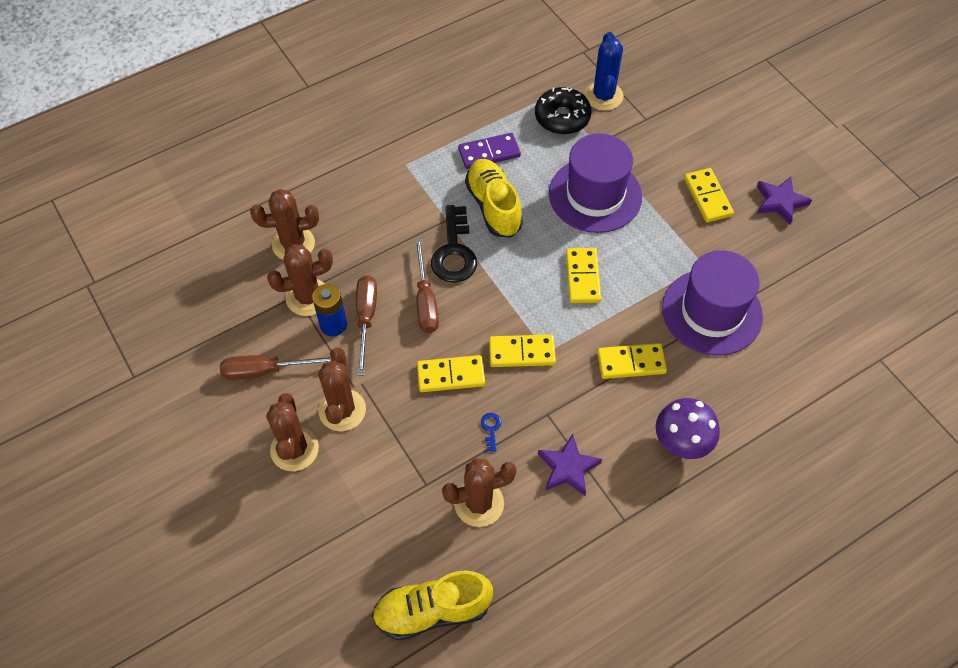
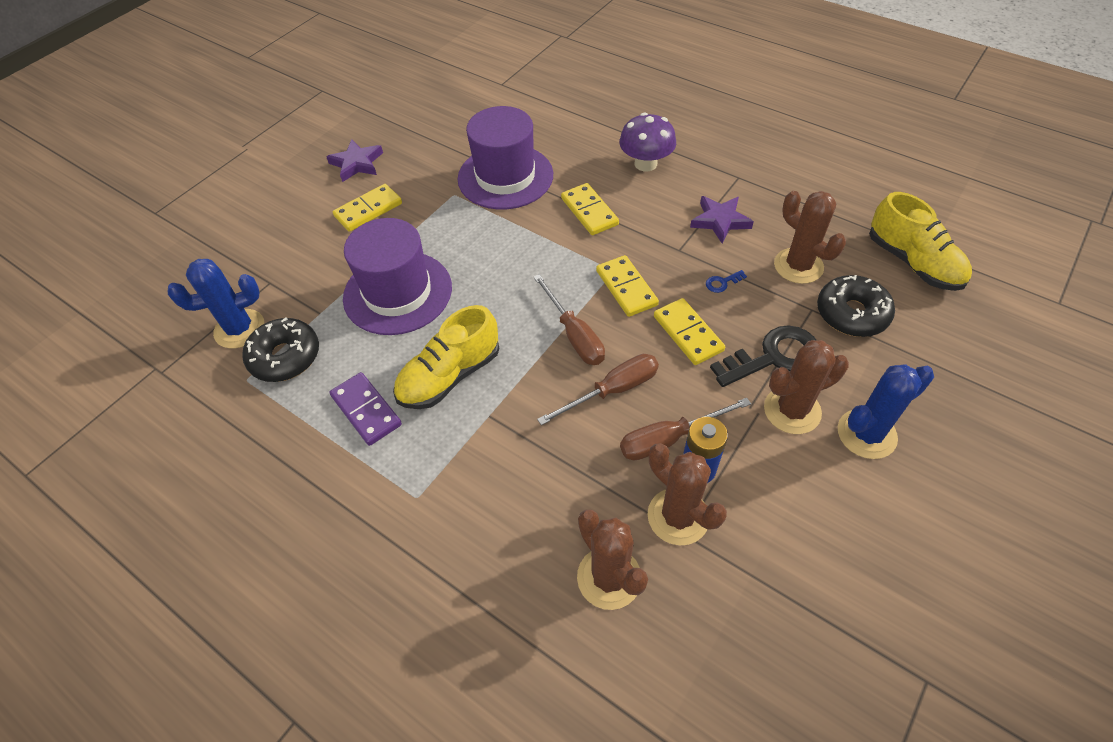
camera: 110 degrees left, 5 degrees down
(265, 370) = (802, 513): brown screwdriver -> brown screwdriver (574, 335)
(294, 449) = (866, 434): brown cactus -> blue cactus
(404, 513) = (851, 314): none -> black donut
(454, 252) = (532, 389): black key -> black key (773, 357)
(583, 277) = (511, 271): yellow domino -> none

